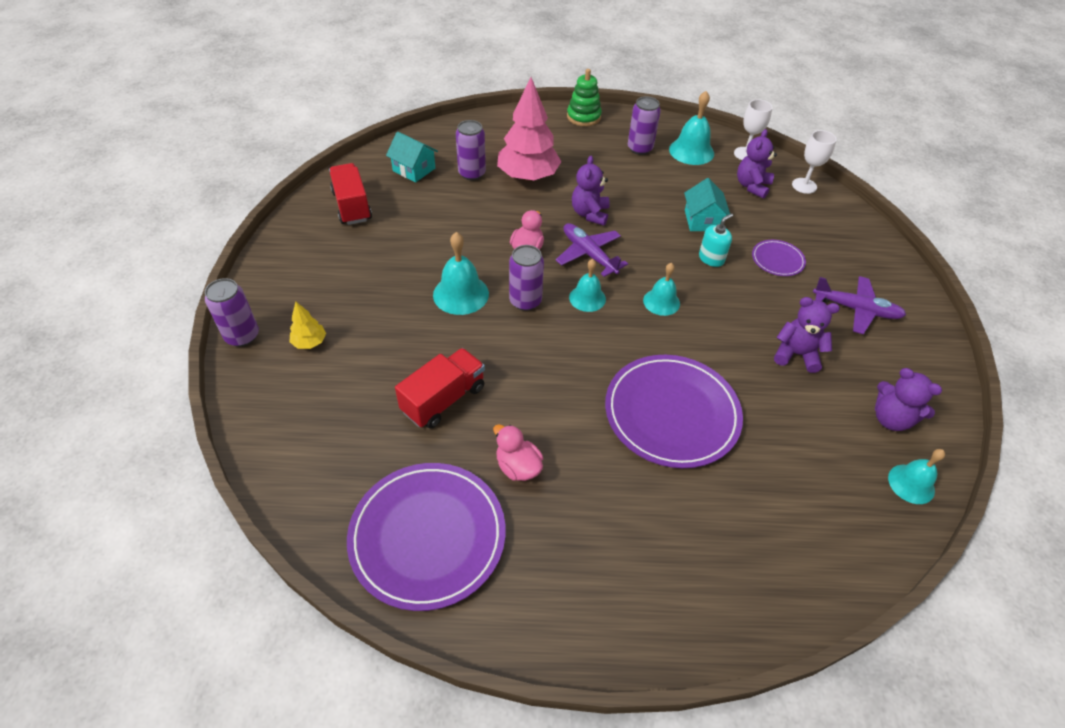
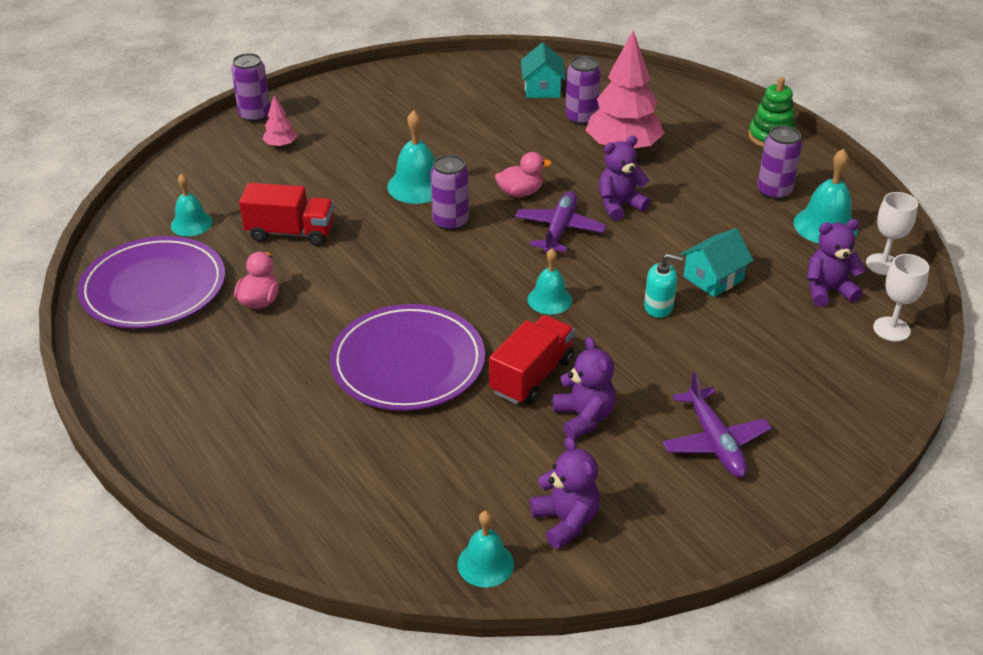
camera: 55 degrees right, 10 degrees down
(310, 342) = (281, 145): yellow tree -> pink tree
(352, 206) = (453, 85): red truck -> red truck (532, 376)
(587, 298) = (498, 254): turquoise bell -> turquoise bell (191, 223)
(777, 260) = (721, 354): purple plate -> none
(891, 419) = (566, 521): purple teddy bear -> purple teddy bear turned 150 degrees clockwise

